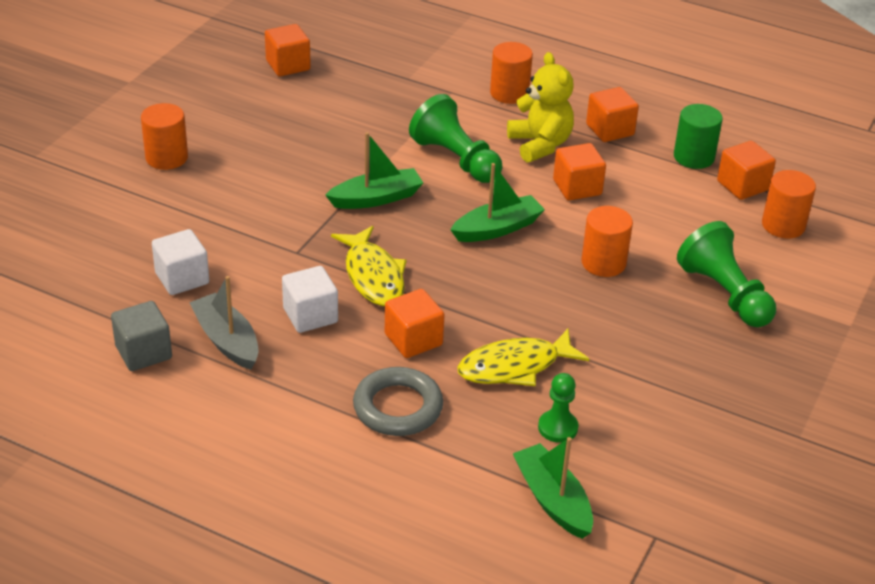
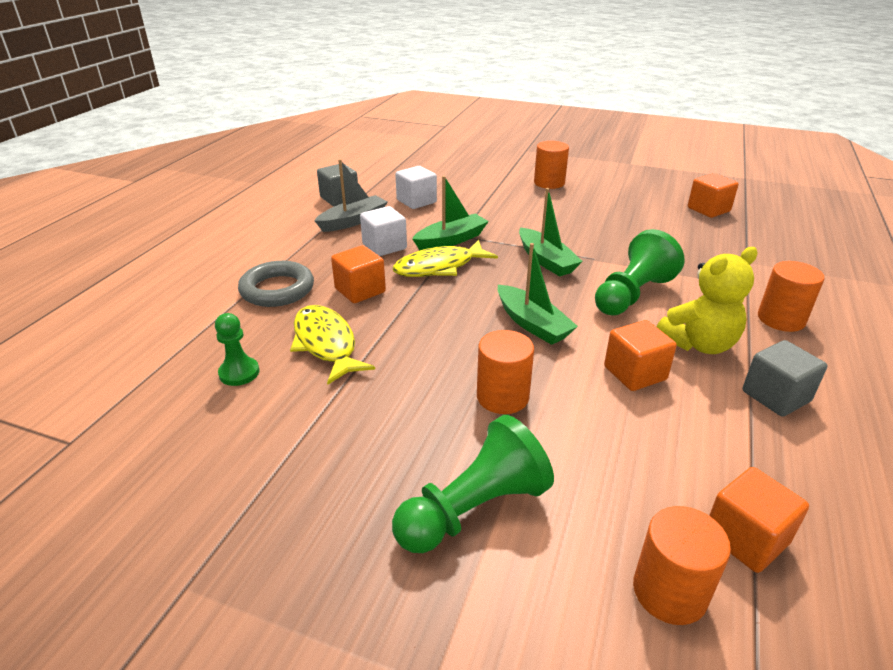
camera: 85 degrees right, 5 degrees down
(552, 500) = (145, 373): green boat -> green boat (451, 240)
(610, 130) = (776, 396): orange cube -> grey cube
(694, 157) = (779, 479): green cylinder -> none

